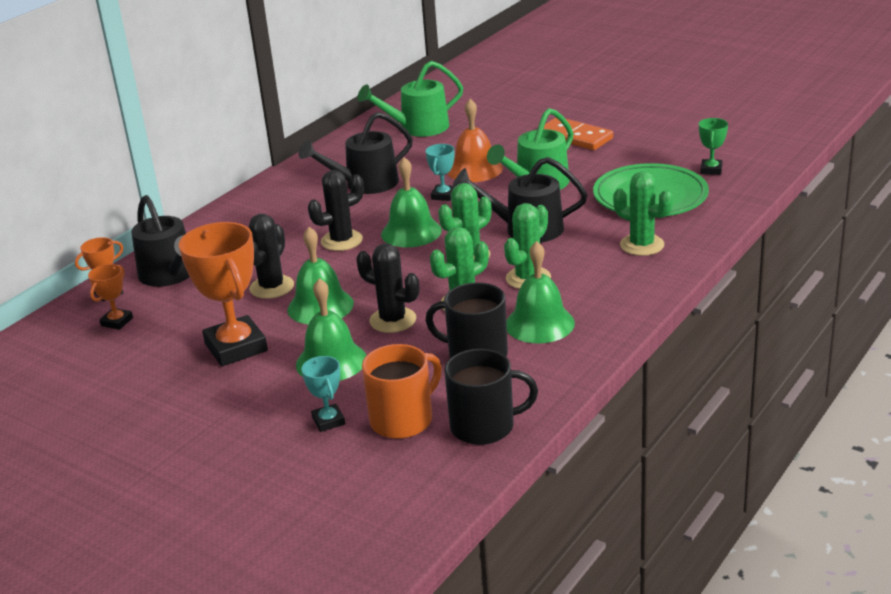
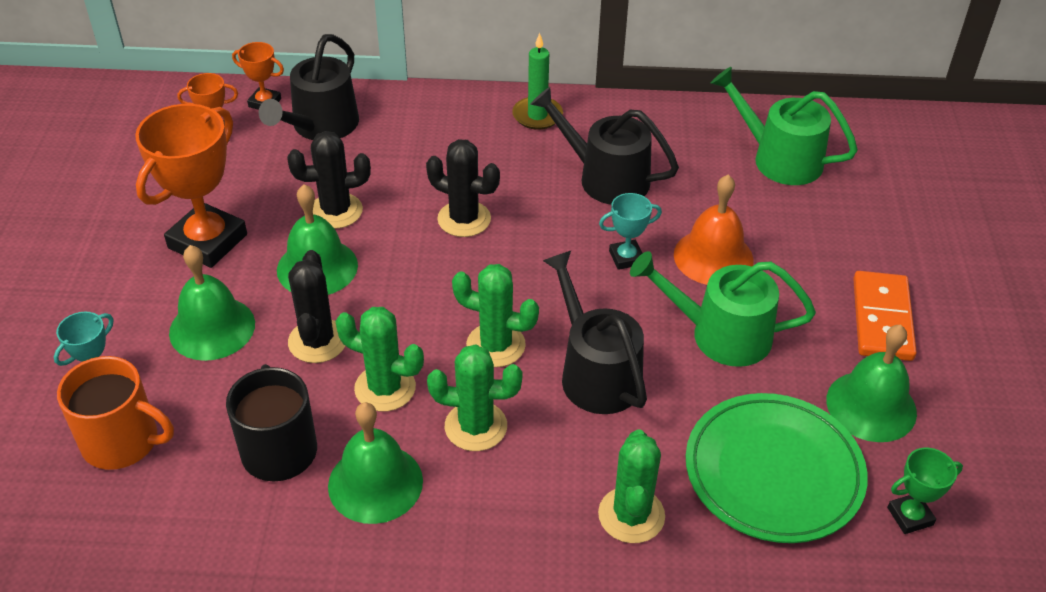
camera: 55 degrees right, 15 degrees up
(275, 191) = (537, 115): none -> green candle
(411, 232) = (520, 268): green bell -> green bell (871, 406)
(484, 426) = (133, 522): black mug -> none

